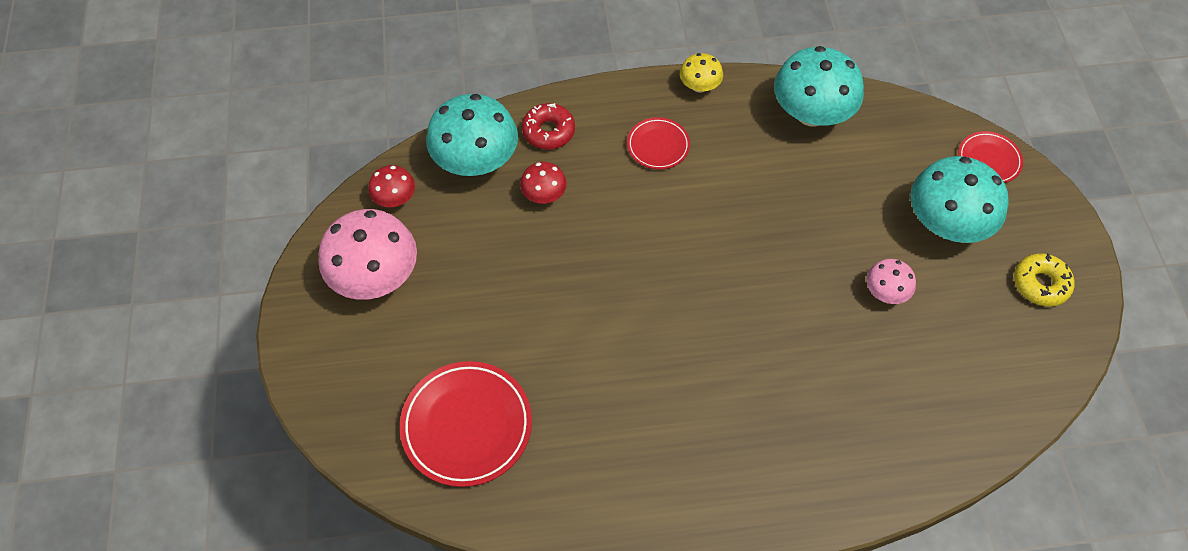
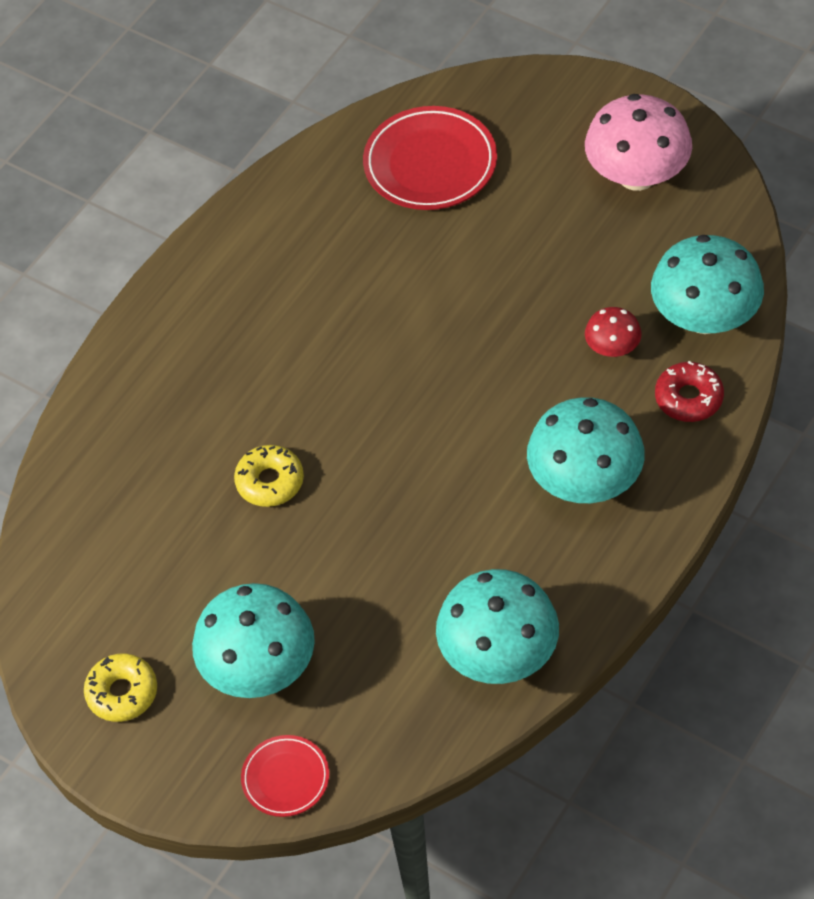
camera: 135 degrees right, 5 degrees down
(395, 198) = (714, 231): red mushroom -> none
(658, 146) = (585, 481): red plate -> turquoise mushroom
(699, 86) = (629, 574): yellow mushroom -> none
(826, 318) = (270, 481): none -> yellow donut
(885, 292) = (246, 551): pink mushroom -> none

